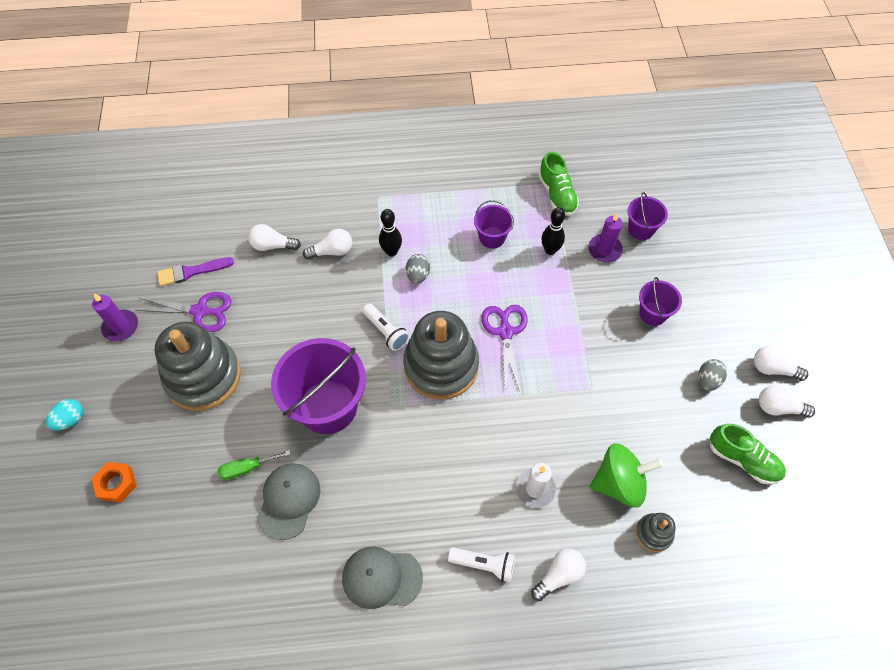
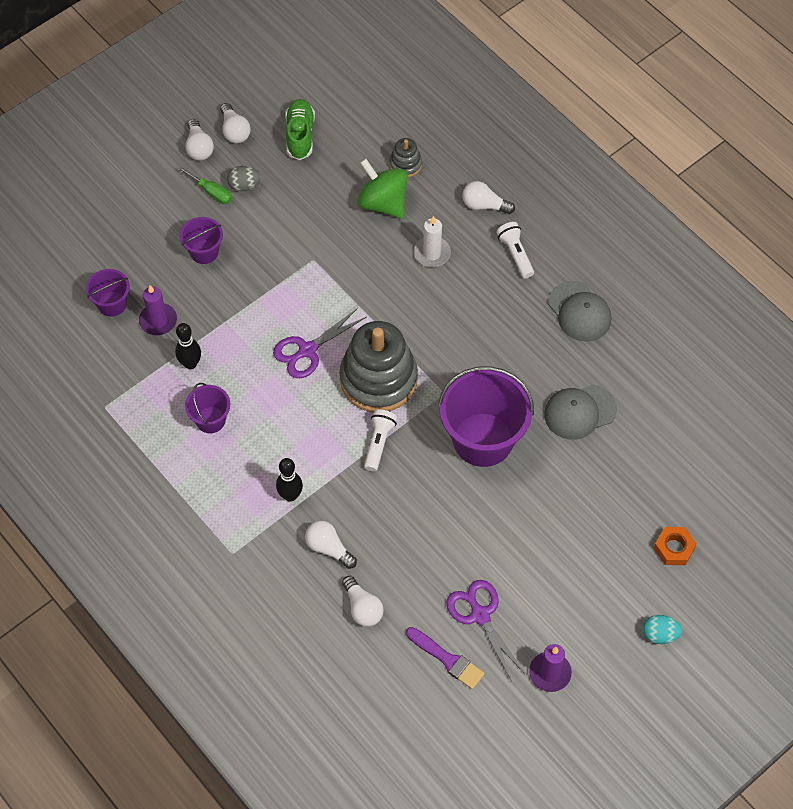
camera: 125 degrees left, 0 degrees up
(203, 376) = (536, 559): grey stacking toy -> none
(247, 468) = (581, 461): green screwdriver -> green screwdriver (211, 192)
(418, 275) = (300, 455): grey egg -> none
(557, 194) = (116, 394): green shoe -> none

